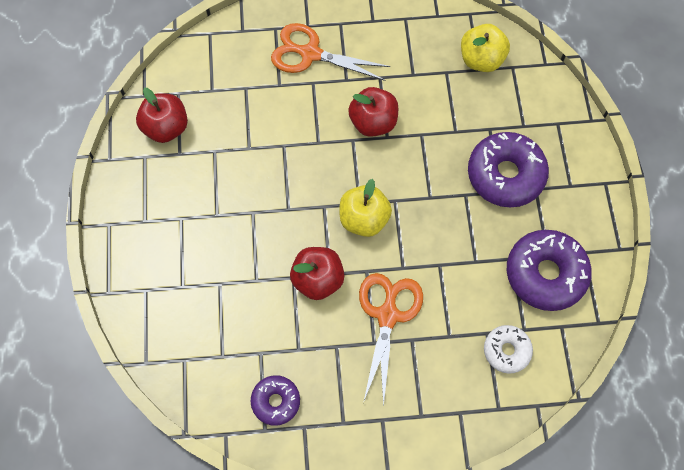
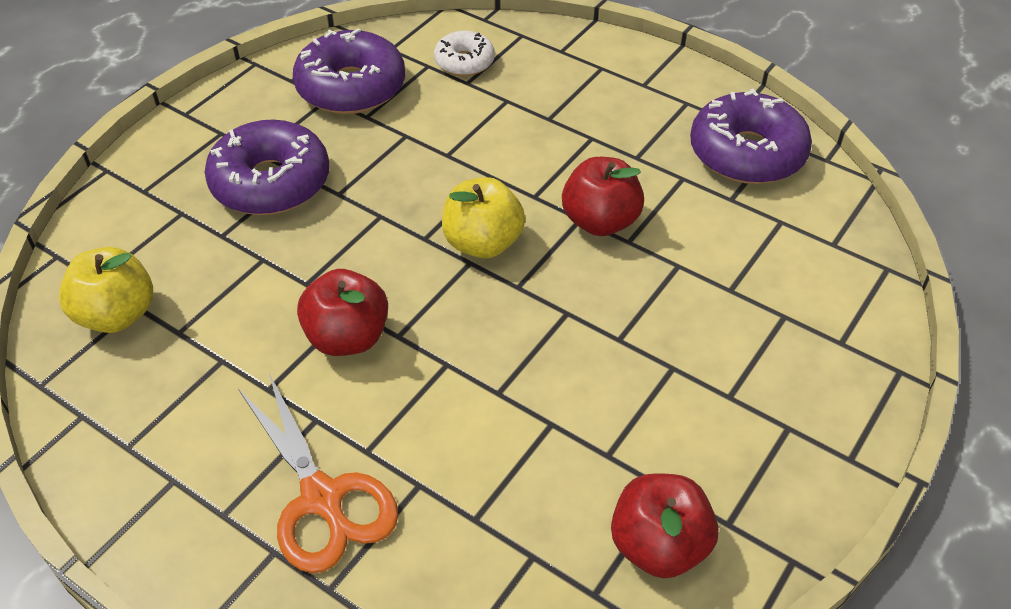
camera: 140 degrees left, 20 degrees down
(276, 401) = (747, 153): purple donut -> purple donut, size x1.78
(388, 315) = (553, 148): orange scissors -> none

